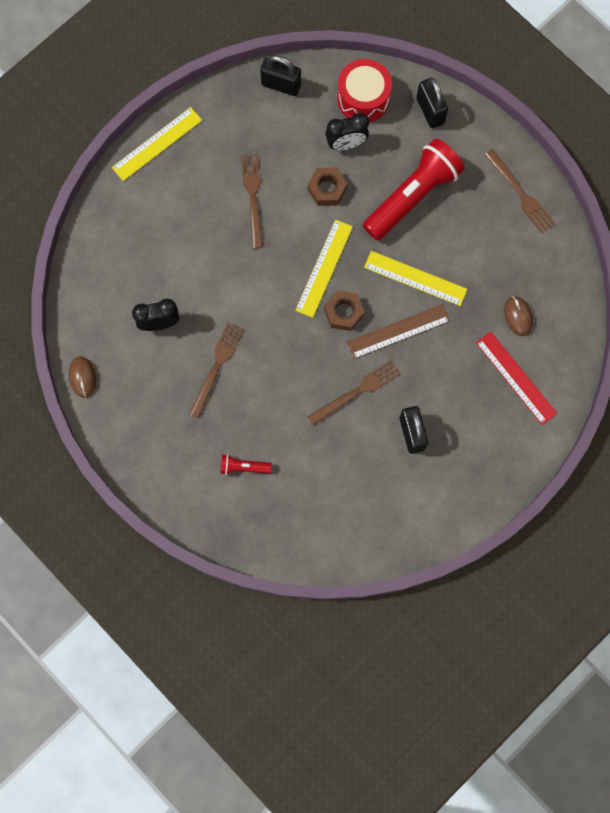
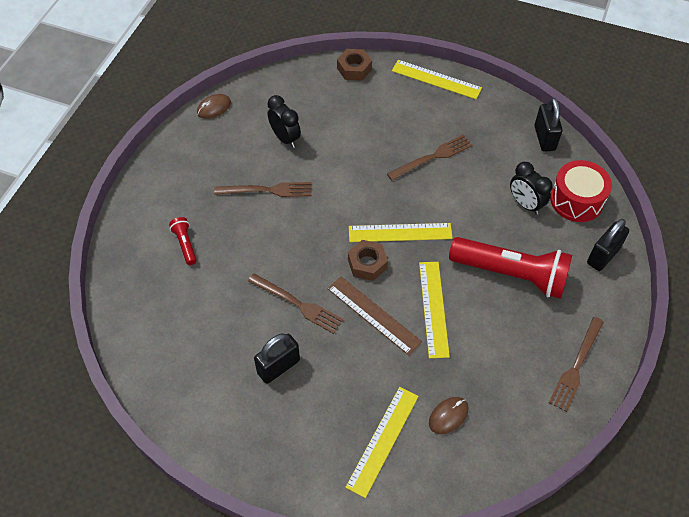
camera: 65 degrees right, 20 degrees down
(327, 189) = (474, 206): brown nut -> brown nut (354, 69)
(516, 378) = (382, 440): red ruler -> yellow ruler

